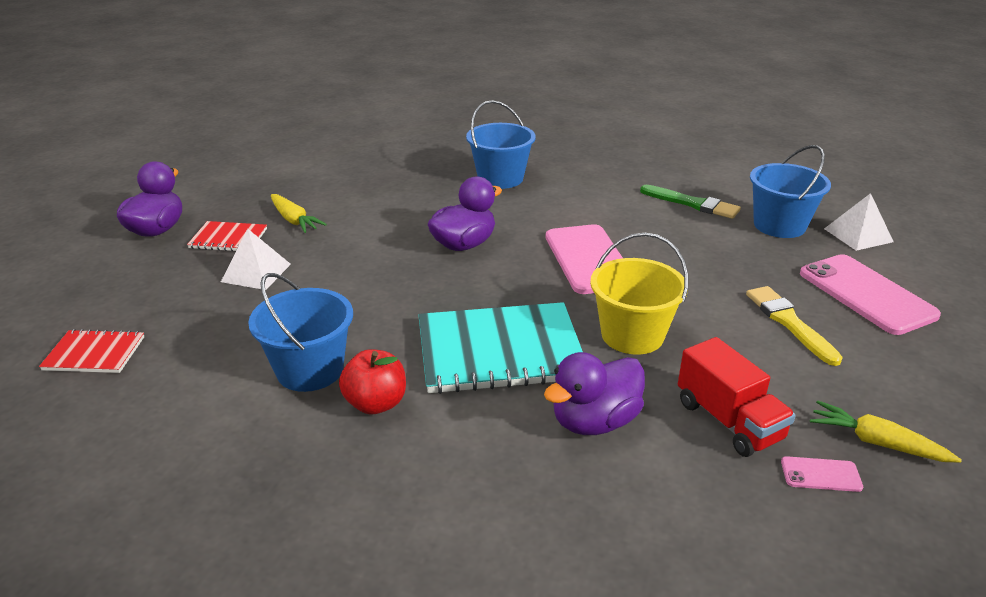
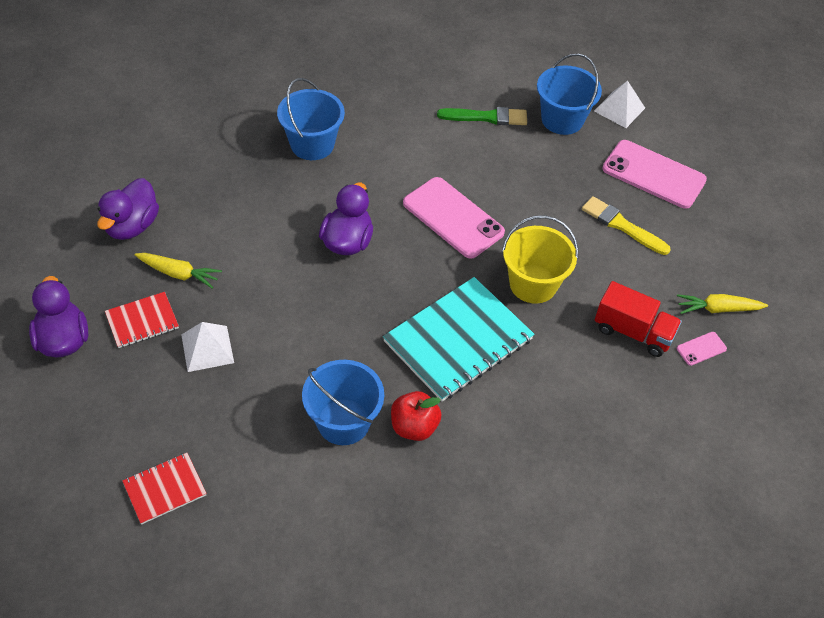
camera: 35 degrees left, 20 degrees up
(594, 421) = (559, 372): purple duck -> purple duck (132, 226)

